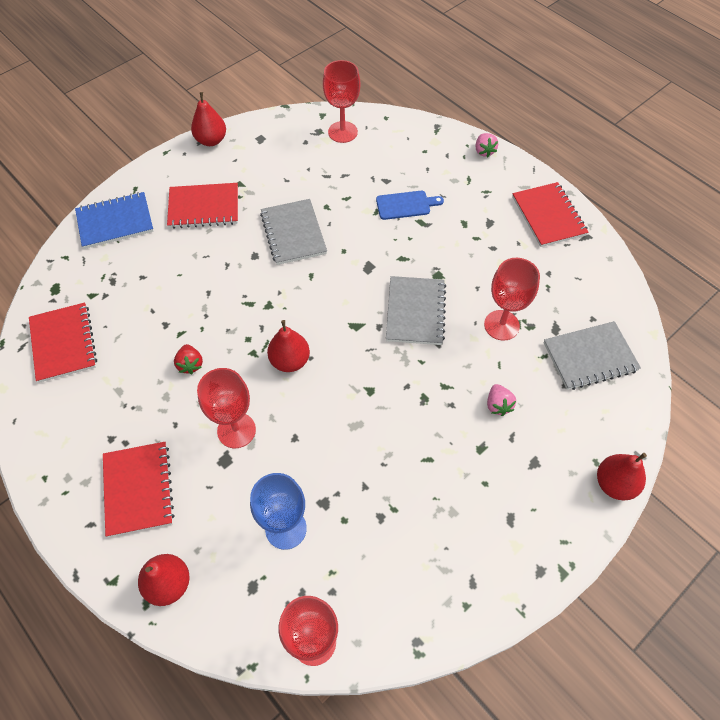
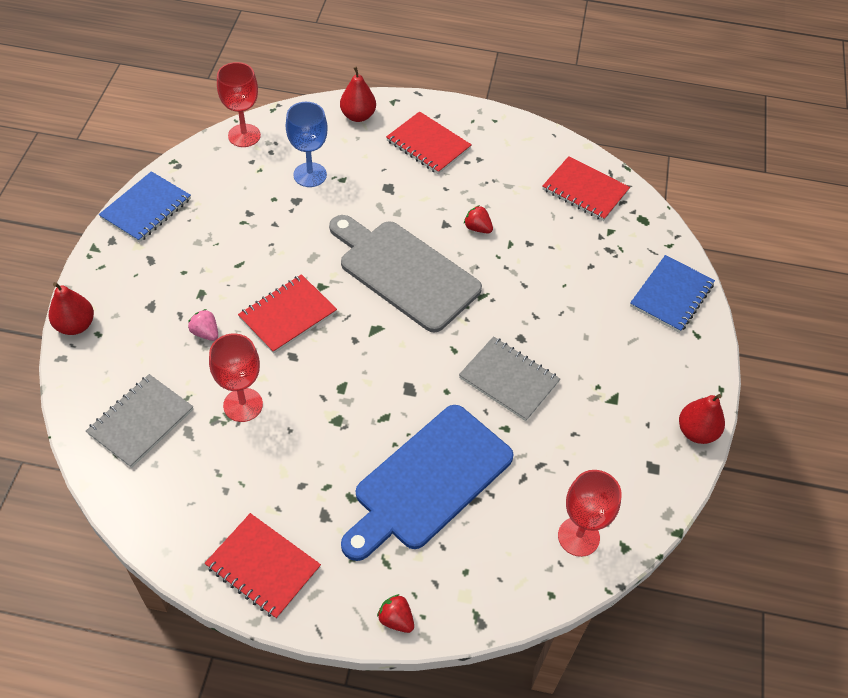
camera: 140 degrees right, 5 degrees down
(204, 207) = (615, 355): red notebook -> red notebook (287, 315)
(236, 430) = (398, 207): red goblet -> none
(290, 361) = (404, 272): red pear -> grey cutting board
(406, 205) = (428, 481): blue cutting board -> blue cutting board, size x2.30
(415, 312) = (332, 371): grey notebook -> none
(484, 151) = (396, 619): pink strawberry -> red strawberry
(484, 594) = (146, 209): none -> blue notebook

